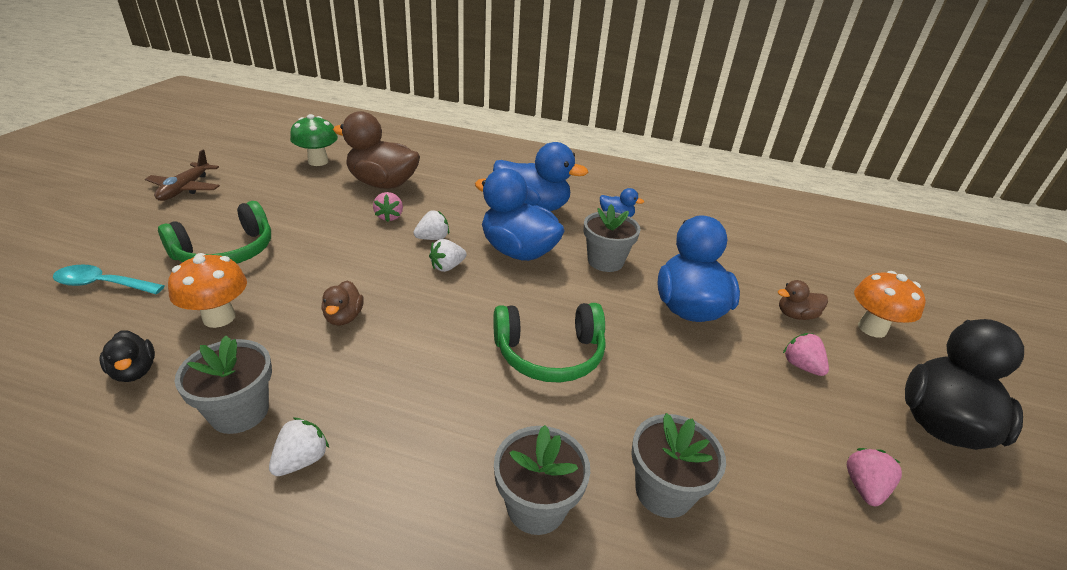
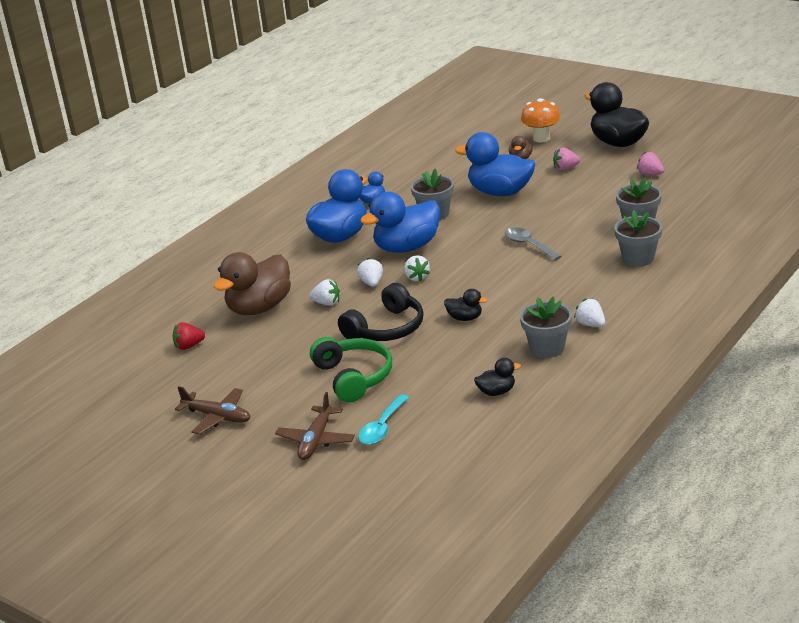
camera: 65 degrees left, 5 degrees down
(104, 245) = (316, 440): none -> brown plane
(219, 317) = (447, 368): orange mushroom -> none
(318, 161) = (189, 346): green mushroom -> red strawberry
(328, 260) = (386, 328): none -> black headphones
(344, 317) = (465, 318): brown duck -> black duck
(389, 217) = (327, 303): pink strawberry -> white strawberry
(549, 353) = (528, 245): green headphones -> grey spoon

